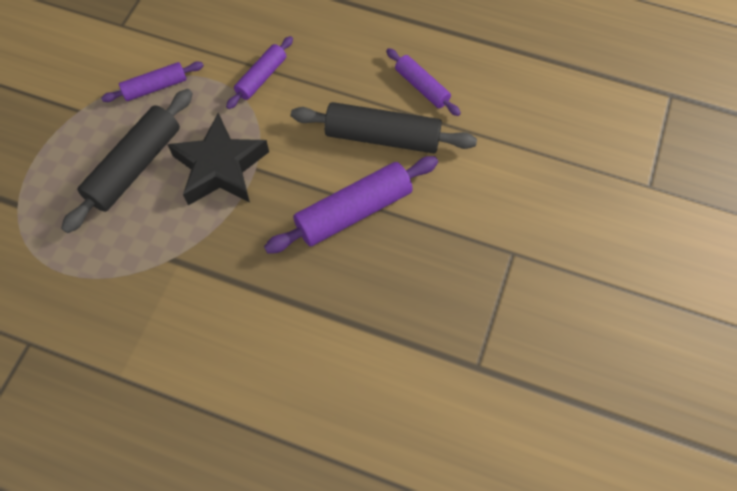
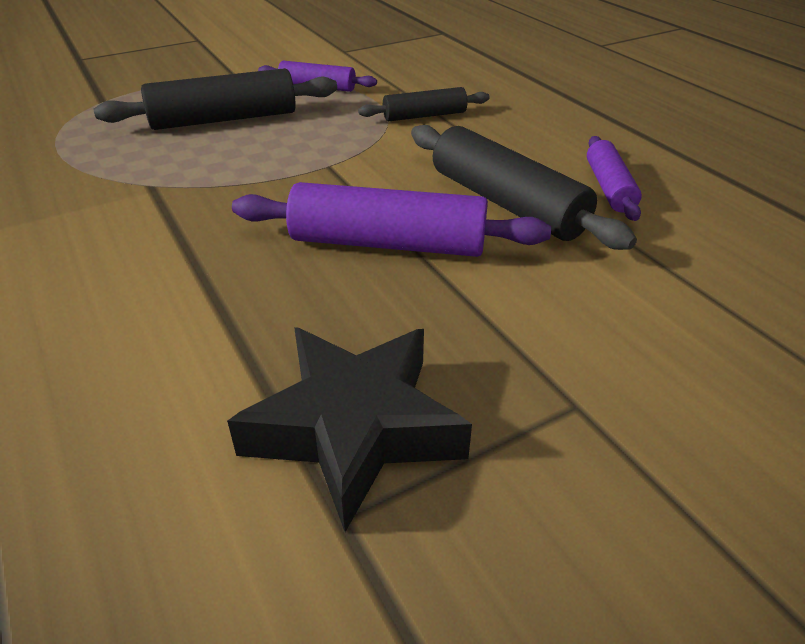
camera: 40 degrees right, 25 degrees down
(220, 167) = (296, 150): black star -> black star (355, 428)
(261, 77) = (424, 116): purple rolling pin -> black rolling pin

